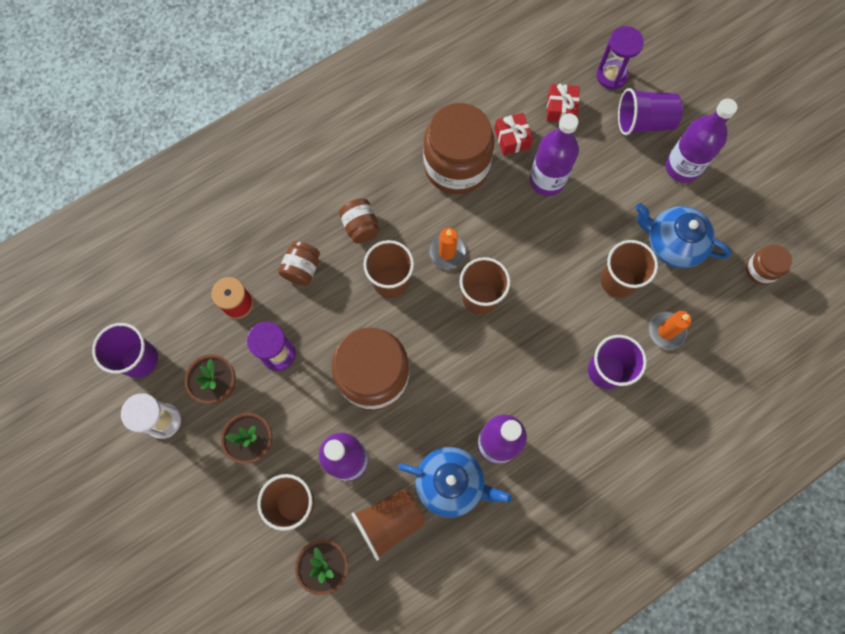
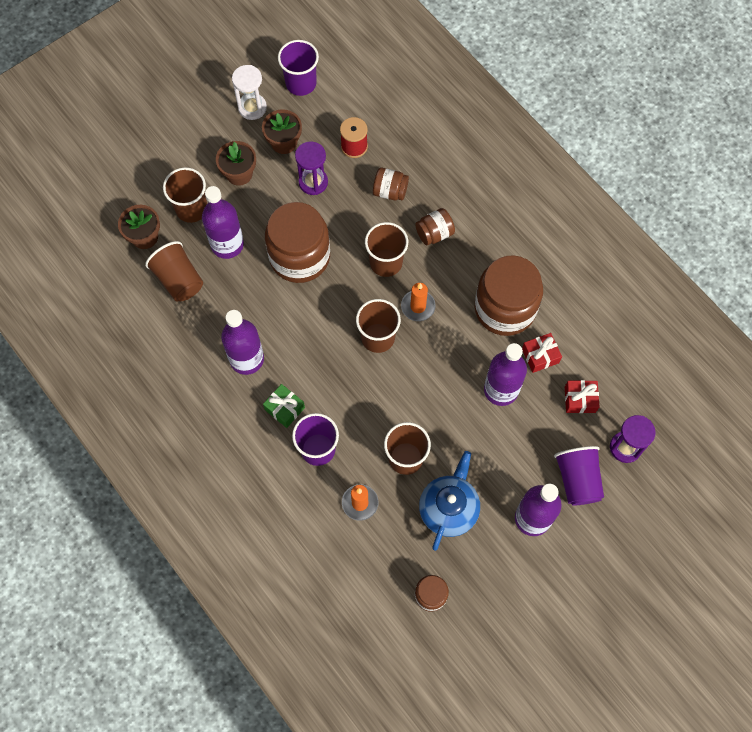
camera: 85 degrees right, 5 degrees down
(451, 483) = (212, 324): blue teapot -> none
(558, 404) = (284, 408): none -> green gift

